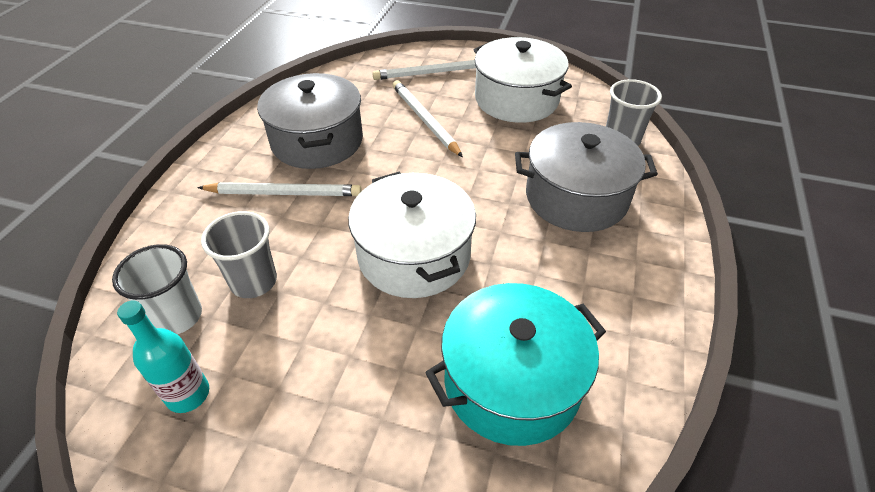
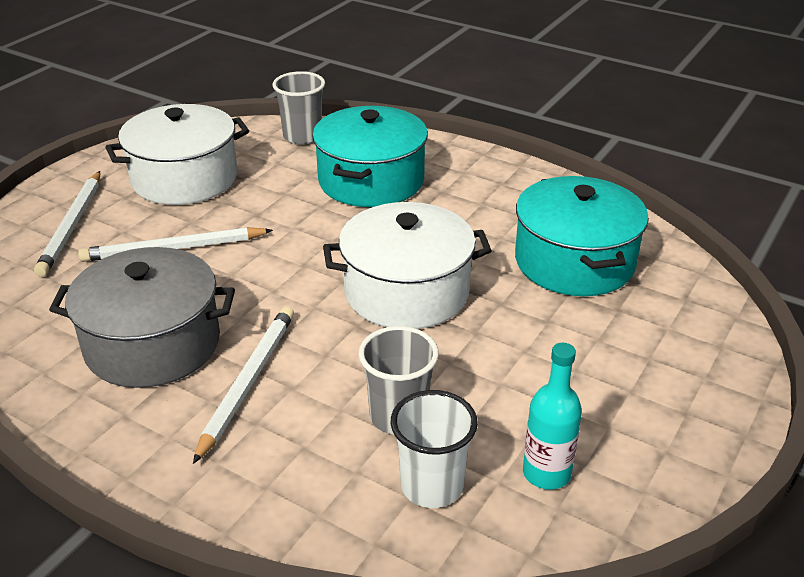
camera: 75 degrees left, 10 degrees down
(576, 197) = (371, 180): grey pot -> turquoise pot

